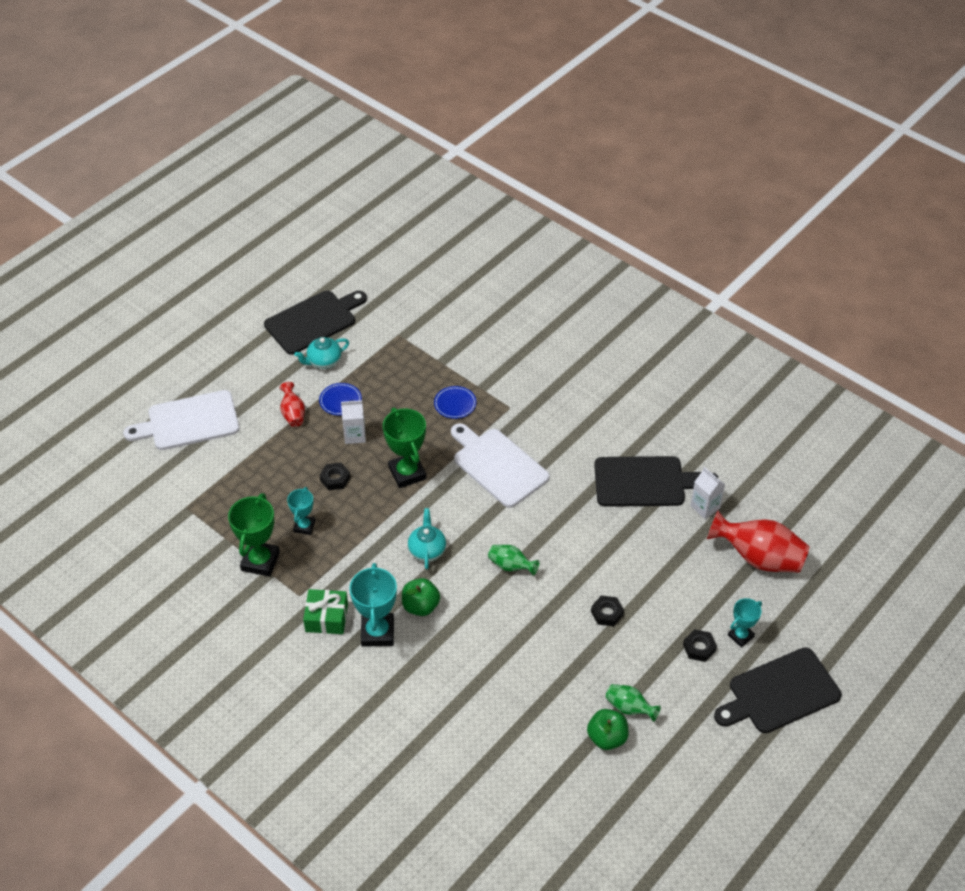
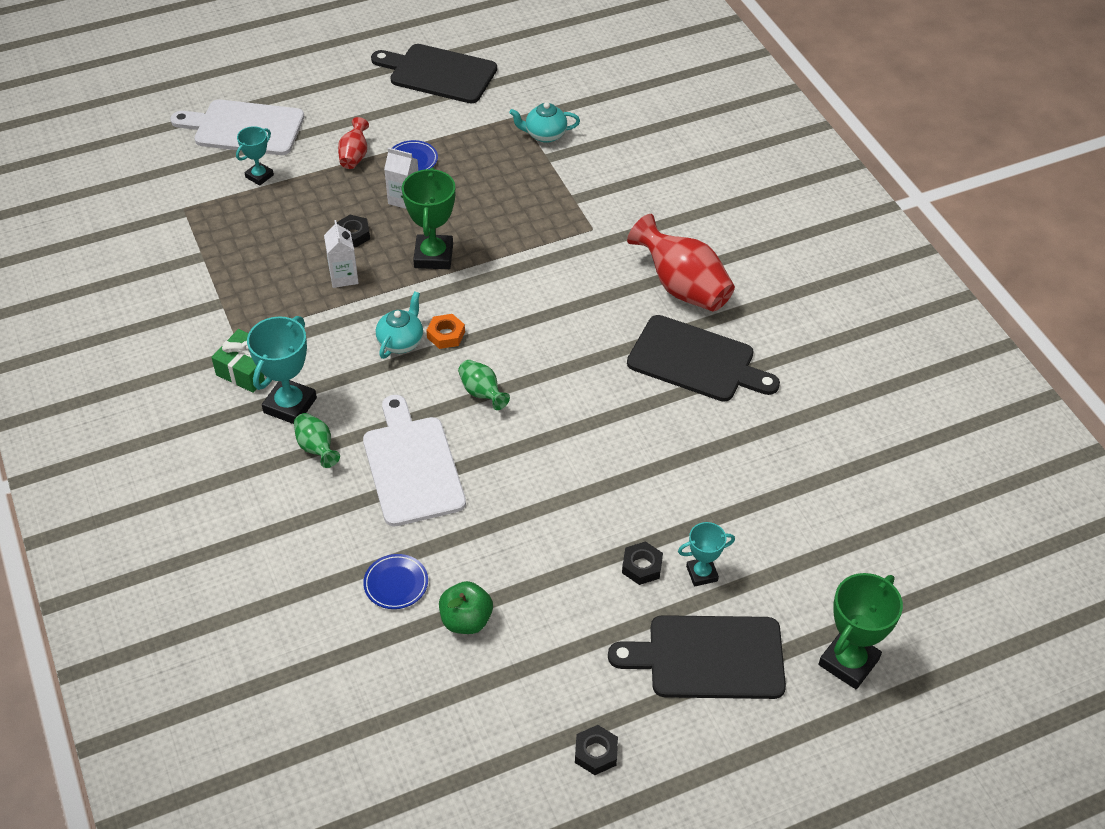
camera: 25 degrees right, 0 degrees up
(260, 561) = (220, 288): green trophy -> green trophy (848, 662)
(304, 526) = (288, 270): turquoise trophy -> turquoise trophy (259, 176)
(313, 321) = (439, 73): black cutting board -> black cutting board turned 150 degrees counterclockwise
(323, 361) = (422, 116): turquoise teapot -> turquoise teapot (544, 135)
(420, 606) = (354, 396): green apple -> none
(455, 404) = (534, 205): blue plate -> blue plate (396, 584)
(456, 532) = (446, 335): none -> orange nut
(498, 465) = (538, 283): white cutting board -> white cutting board (412, 466)
(607, 613) = (557, 485): black nut -> black nut (596, 753)
(629, 708) = (514, 599): green vase -> green vase (316, 448)
(705, 507) = (752, 414): white carton -> white carton (343, 277)
(758, 558) = (781, 495): red vase -> red vase (682, 287)

